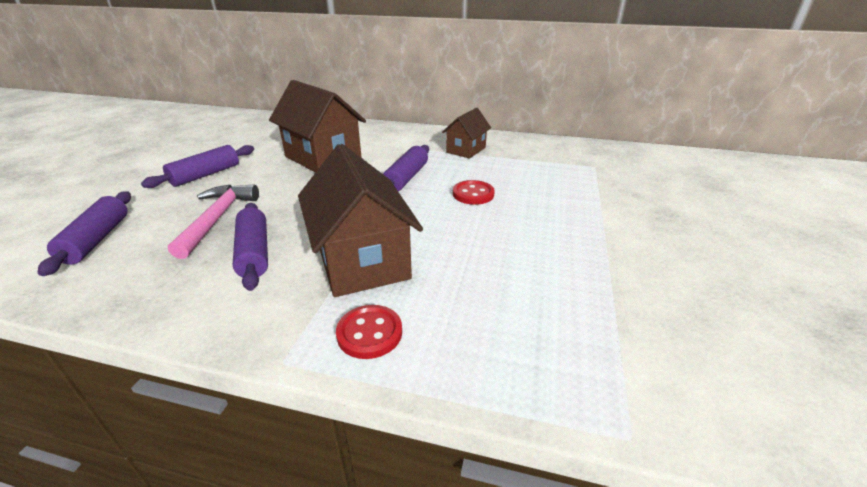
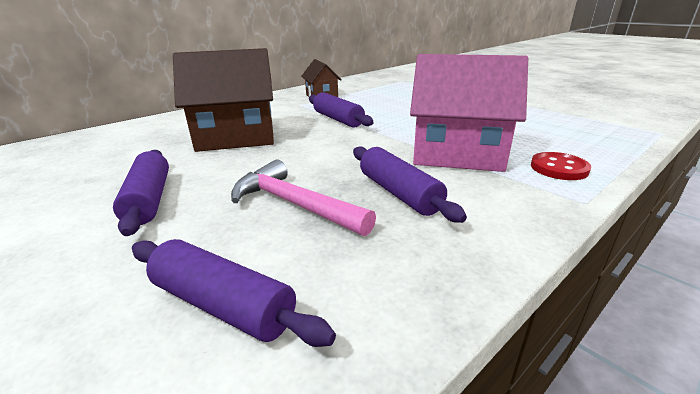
camera: 55 degrees left, 5 degrees down
(254, 253) = (399, 193): purple rolling pin -> purple rolling pin turned 45 degrees clockwise
(362, 260) = (457, 154): brown house -> pink house
(473, 194) = (396, 109): red button -> none

